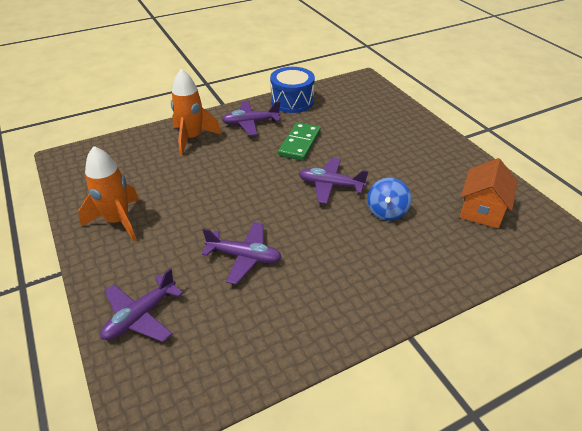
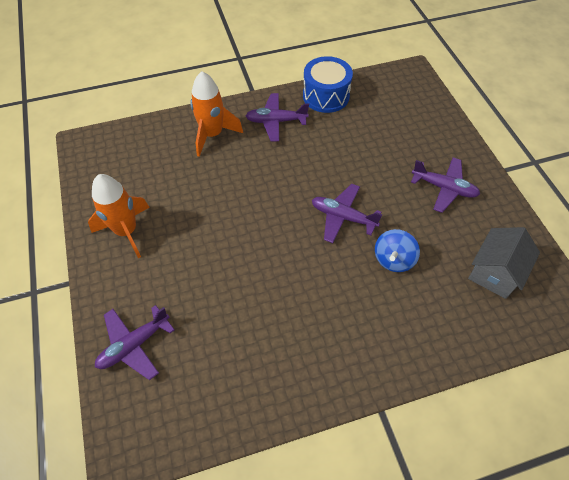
camera: 10 degrees right, 15 degrees up
(244, 257) = (240, 293): purple plane -> purple plane (444, 188)
(300, 143) = (322, 156): green domino -> none
(482, 210) = (494, 272): orange house -> grey house

